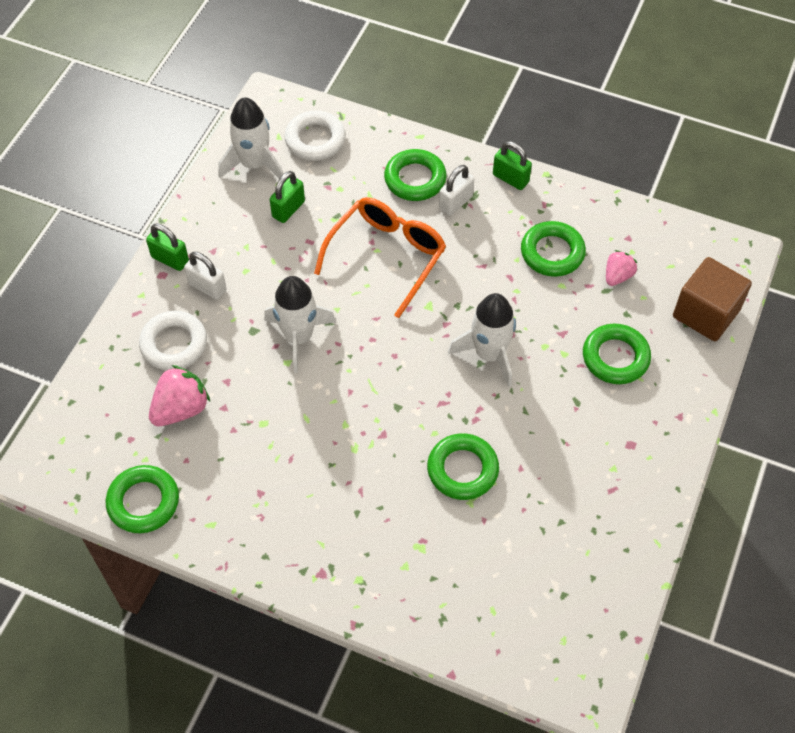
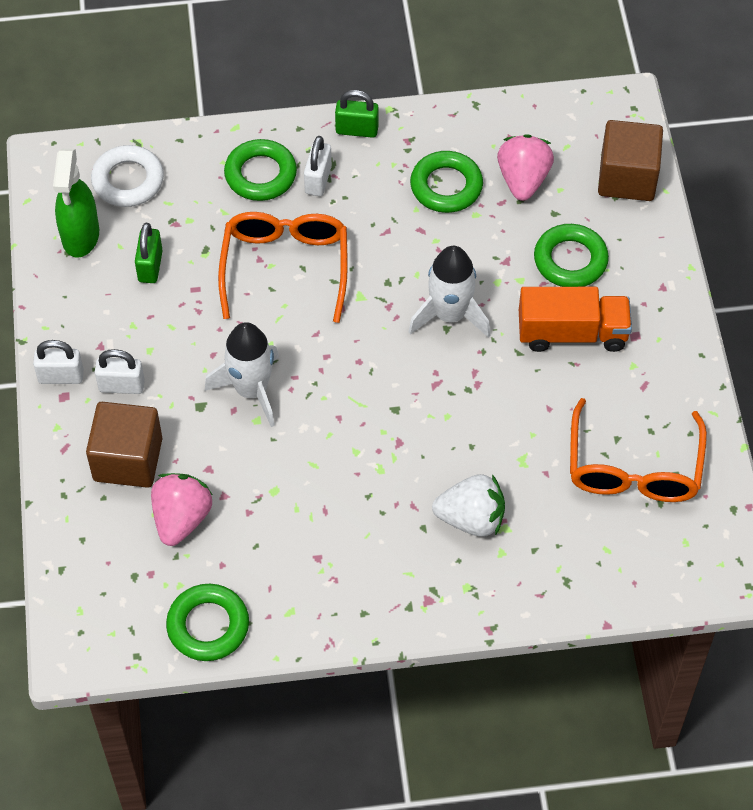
camera: 30 degrees left, 0 degrees up
(170, 259) = (61, 376): green padlock -> white padlock
(174, 344) = (128, 459): white ring -> brown cube
(254, 164) = (80, 236): white rocket -> green spray bottle
(399, 525) = (471, 519): none -> white strawberry
(462, 469) = (496, 437): green ring -> none
(559, 554) = (633, 468): none -> orange glasses
(579, 416) = (572, 333): none -> orange truck
(617, 276) = (523, 180): pink strawberry -> pink strawberry, size x1.62

